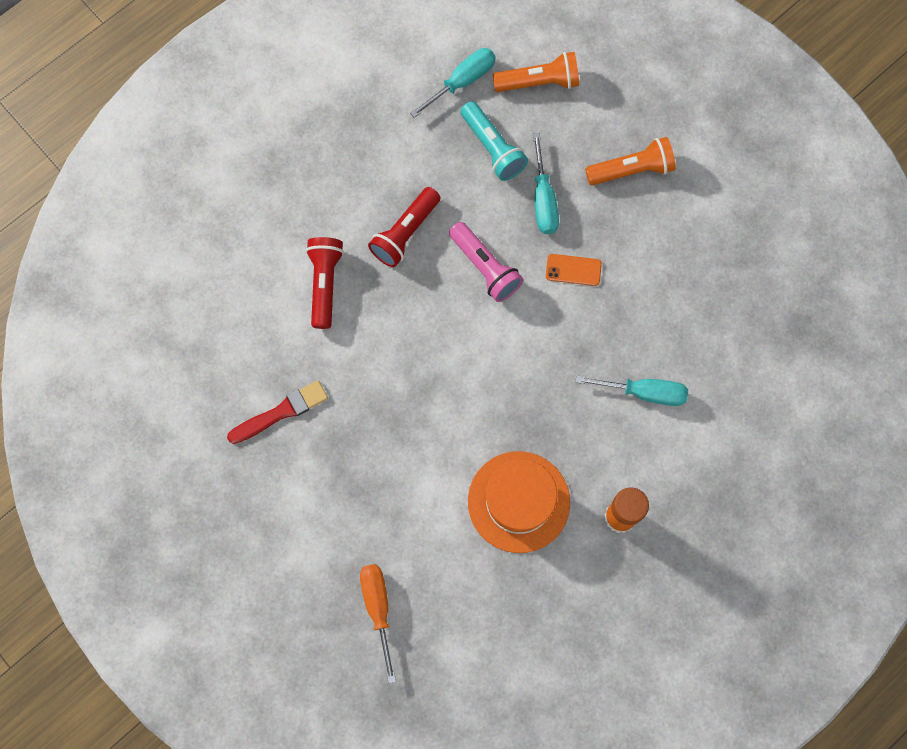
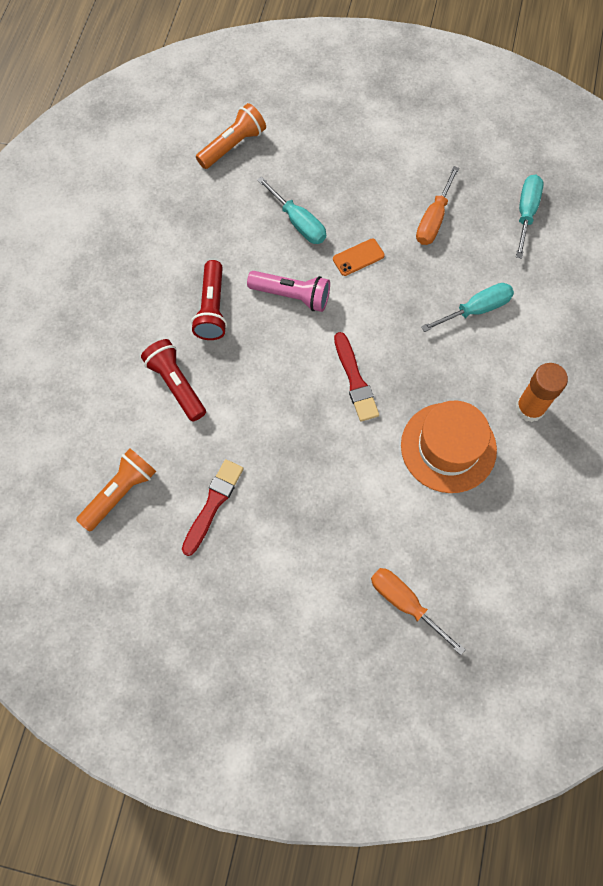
camera: 35 degrees left, 5 degrees down
(462, 82) = (175, 178): turquoise screwdriver -> turquoise screwdriver (526, 213)
(482, 385) = (355, 380): none -> red brush
(493, 148) = (233, 210): turquoise flashlight -> none
(632, 170) = (346, 165): orange flashlight -> orange flashlight (120, 492)
(673, 278) = (433, 219): none -> orange screwdriver

